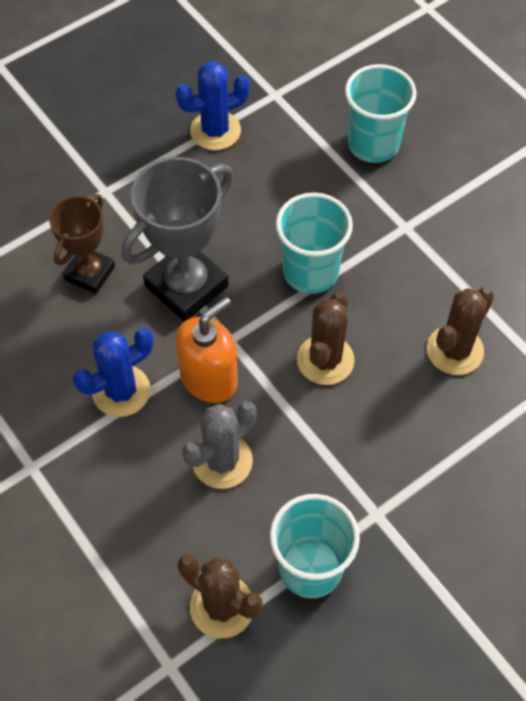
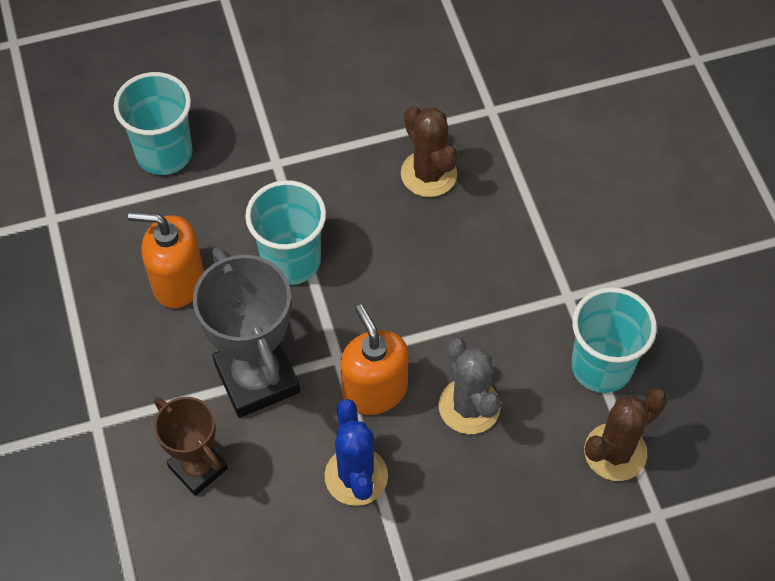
camera: 70 degrees left, 0 degrees up
(215, 131) = (70, 290): blue cactus -> none
(254, 198) = (178, 282): none -> orange soap dispenser
(325, 360) = (395, 282): brown cactus -> none

